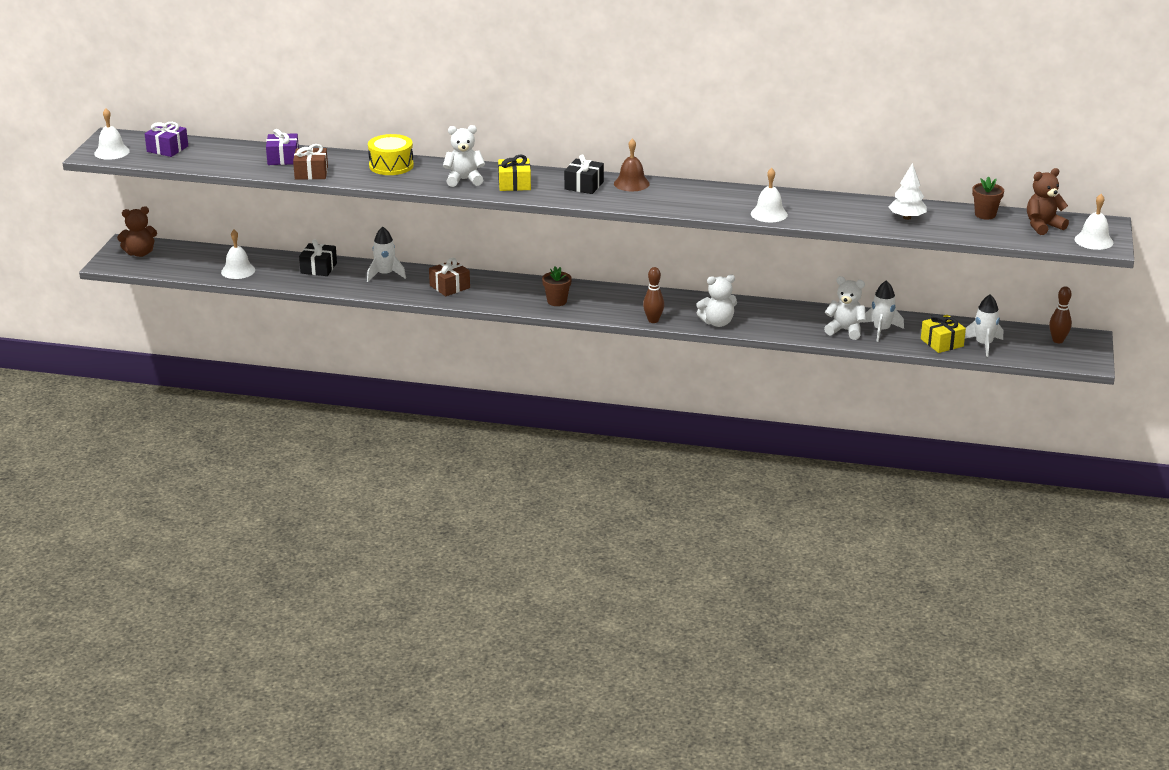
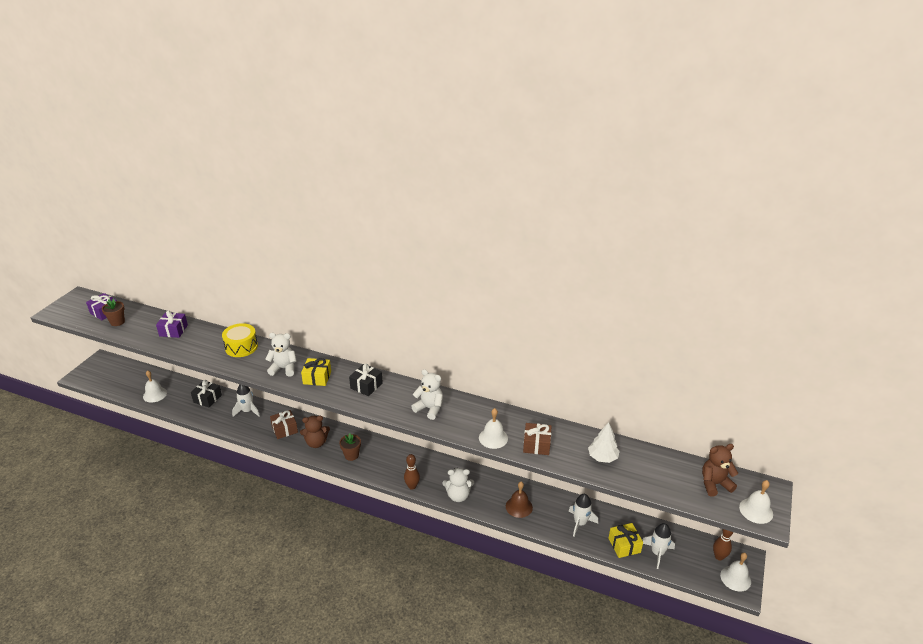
camera: 10 degrees right, 5 degrees up
(112, 152) = (67, 311): white bell -> white bell (735, 578)
(140, 253) = (103, 369): brown teddy bear -> brown teddy bear (316, 443)
(311, 173) = (183, 348): brown gift -> brown gift (536, 445)
(631, 183) = (402, 388): brown bell -> brown bell (519, 506)
(845, 330) = (552, 519): white teddy bear -> white teddy bear (429, 408)
(985, 214) = (668, 462): brown flower pot -> brown flower pot (117, 322)

